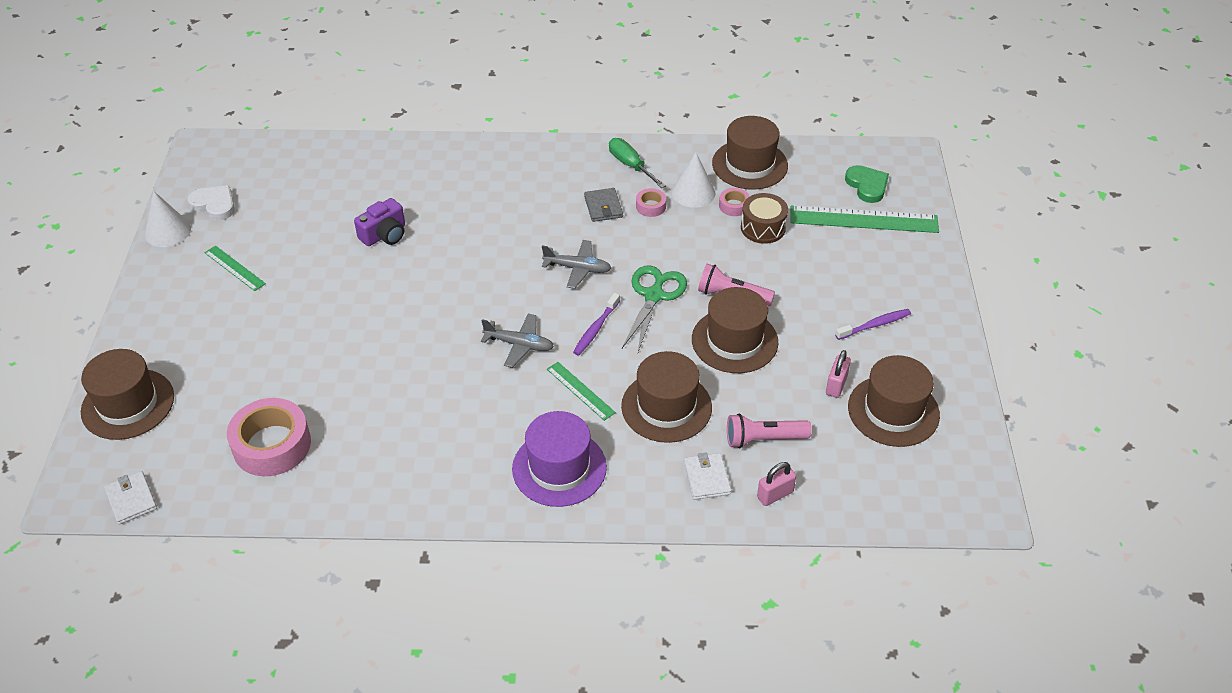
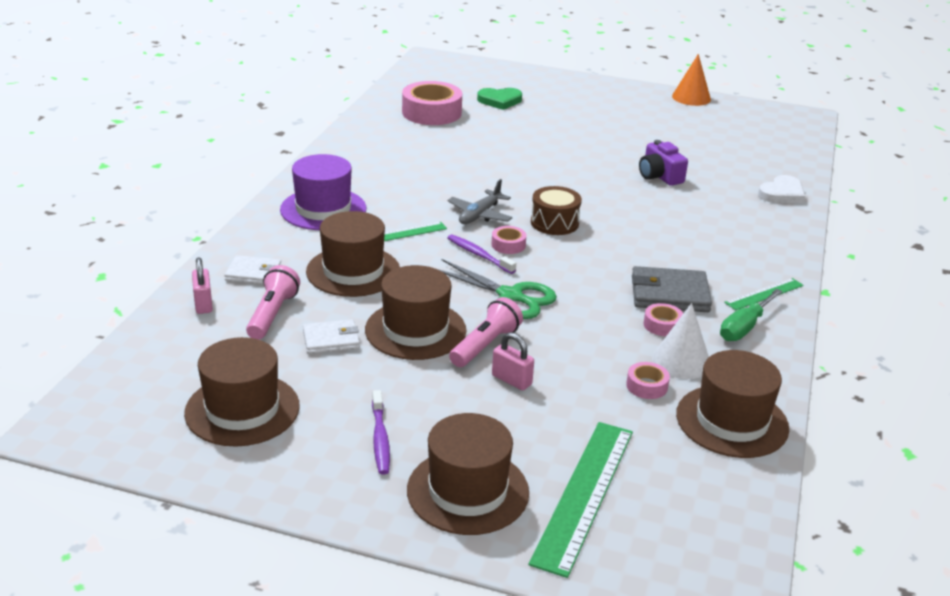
camera: 105 degrees right, 15 degrees down
(128, 404) = (503, 75): brown hat -> brown hat (467, 491)
(131, 500) = (414, 72): white wallet -> white wallet (331, 340)
(168, 231) = (691, 97): white cone -> orange cone
(214, 205) = (722, 115): white heart -> white heart (782, 194)
(235, 268) = (636, 116): green ruler -> green ruler (764, 294)
(568, 313) = (508, 245): none -> pink tape
(578, 268) = (572, 261): grey plane -> none
(603, 207) = (669, 294): grey wallet -> grey wallet, size x1.56
(631, 165) = (744, 327): green screwdriver -> green screwdriver turned 150 degrees clockwise
(763, 228) = (596, 398): brown drum -> brown drum (554, 223)
(836, 385) = (308, 380): pink padlock -> pink padlock (511, 380)
(867, 186) = (660, 523): green heart -> green heart (500, 101)

